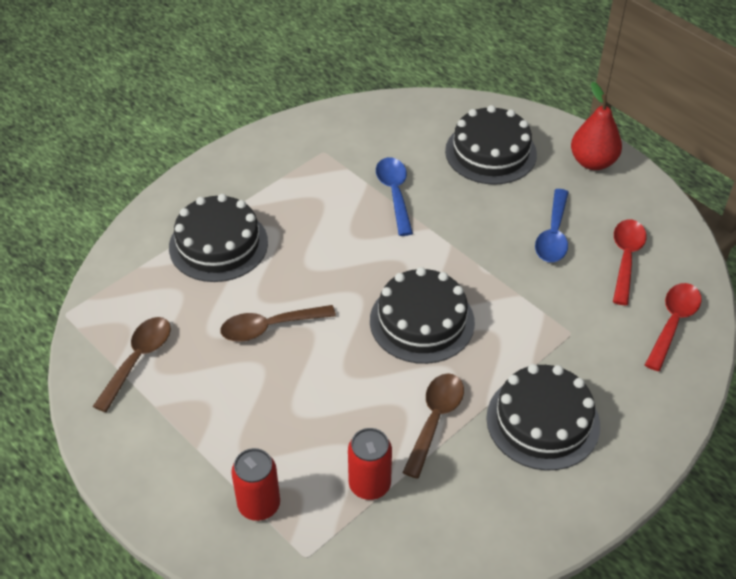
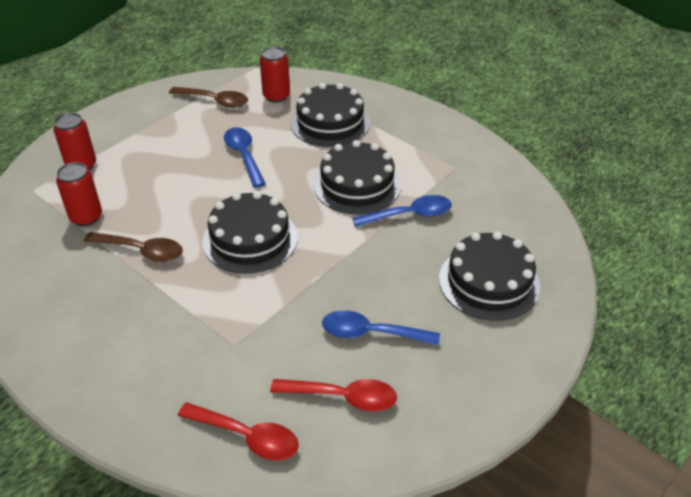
camera: 85 degrees right, 5 degrees down
(145, 294) = (276, 96): none -> red can
(269, 327) = (244, 156): brown spoon -> blue spoon
(543, 421) = (130, 321): black cake -> black cake (357, 185)
(593, 162) = (499, 372): red pear -> none

